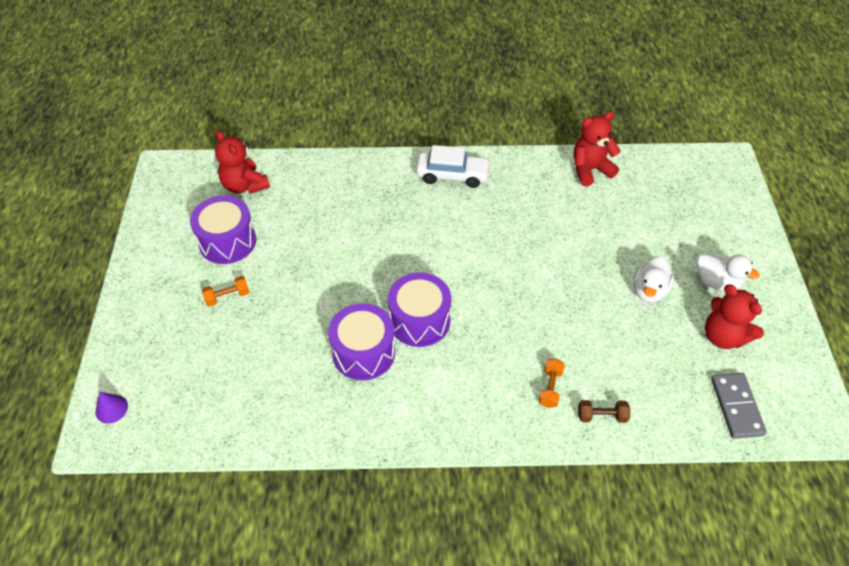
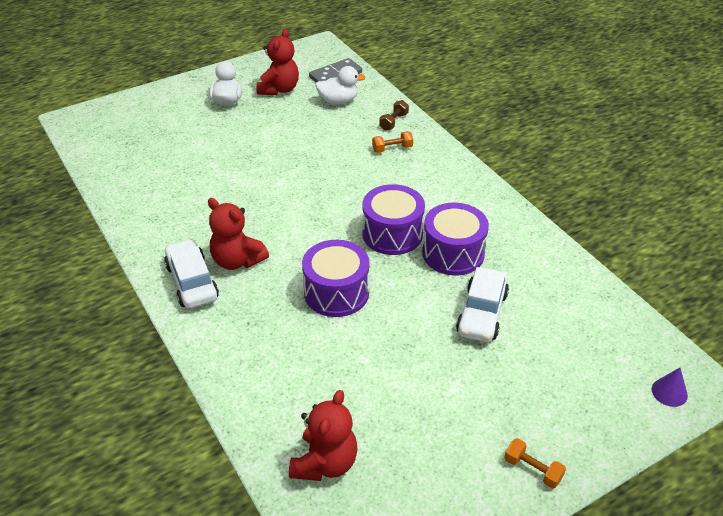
camera: 120 degrees left, 10 degrees down
(227, 241) = (419, 425): purple drum -> purple drum (336, 292)
(227, 296) = (484, 380): orange dumbbell -> orange dumbbell (532, 470)
(284, 332) = (481, 313): none -> white car
(590, 170) = (128, 192): red teddy bear -> red teddy bear (237, 261)
(601, 416) = (393, 122): brown dumbbell -> brown dumbbell turned 60 degrees clockwise
(649, 290) = (260, 128): white duck -> white duck (338, 101)

